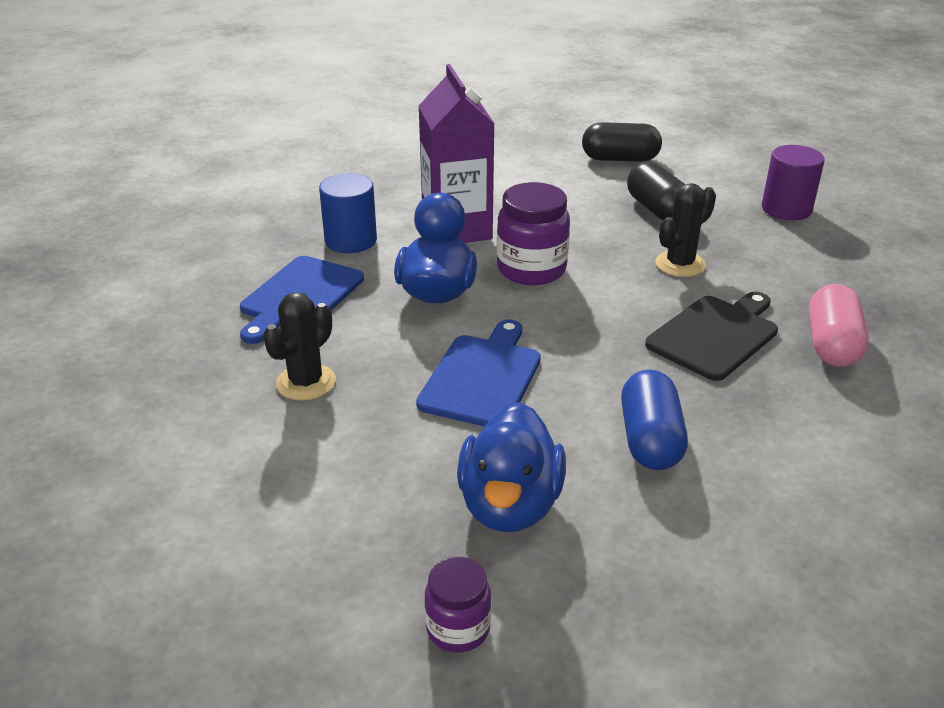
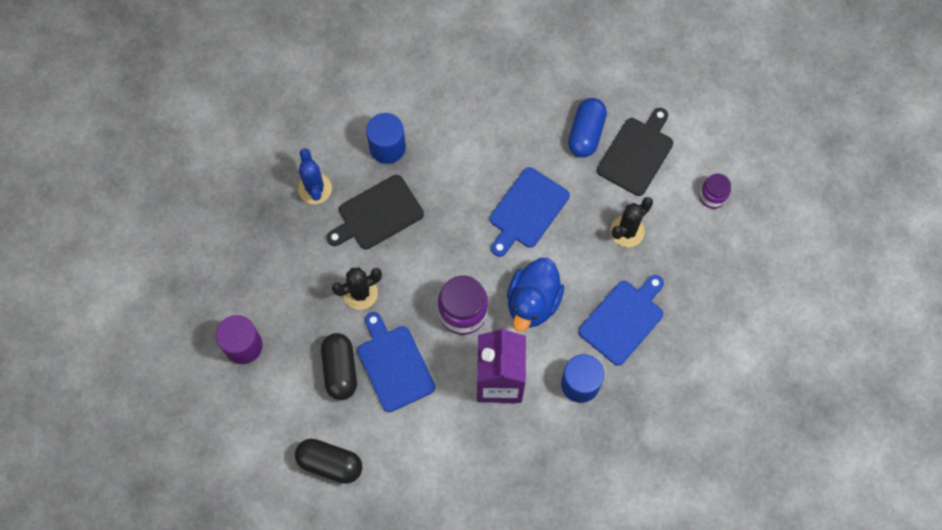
camera: 165 degrees left, 35 degrees up
(301, 486) = (636, 153): none -> black cutting board
(458, 628) = (579, 61): purple jar -> purple jar (712, 196)
(510, 505) = (539, 118): blue duck -> none
(595, 221) = (394, 365): none -> blue cutting board
(650, 440) = (455, 141): blue capsule -> blue capsule (586, 133)
(761, 411) = (387, 147): none -> blue cylinder
(832, 345) = (315, 188): pink capsule -> blue cactus

